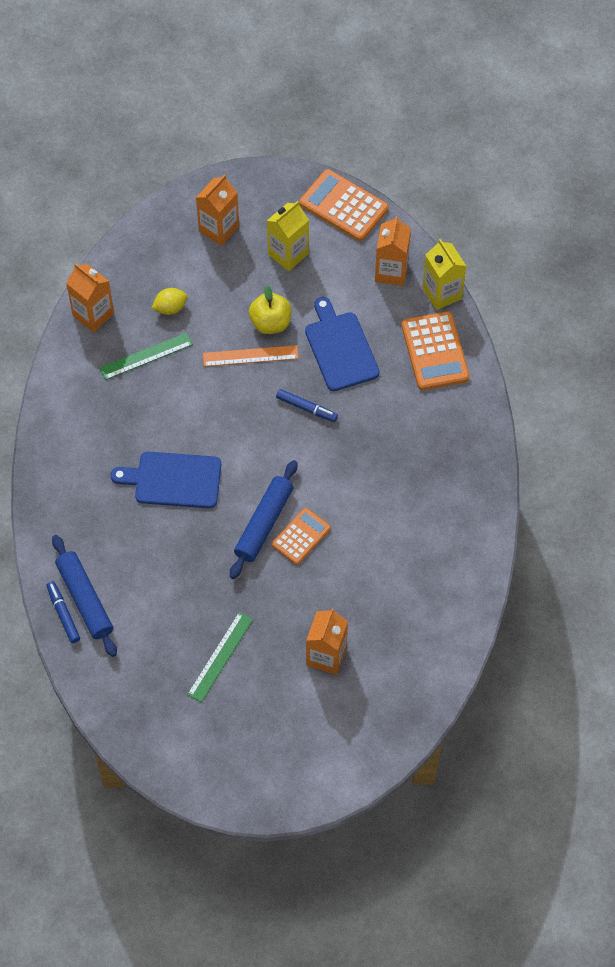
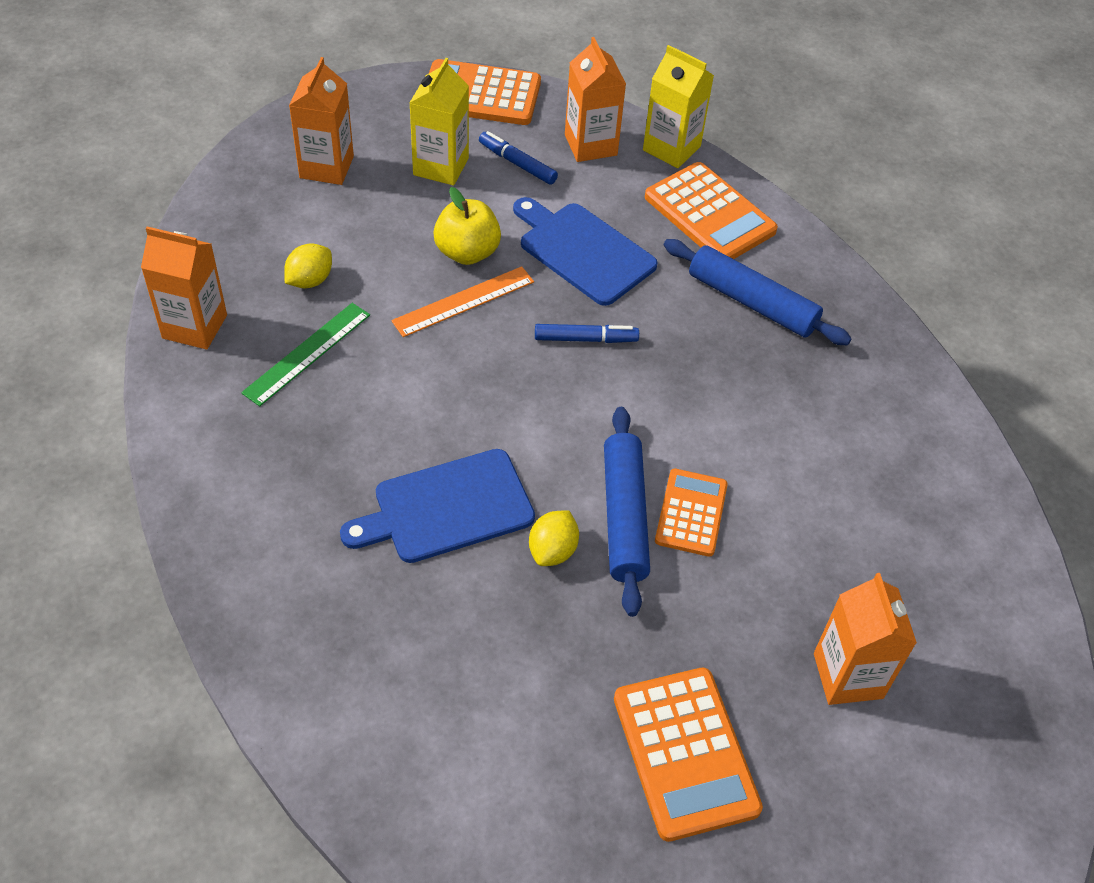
camera: 30 degrees left, 10 degrees down
(63, 614) = (376, 801): blue marker -> blue marker (517, 163)
(85, 599) = (402, 758): blue rolling pin -> blue rolling pin (752, 302)
(215, 526) = (553, 550): none -> yellow lemon
(220, 656) = (685, 753): green ruler -> orange calculator

